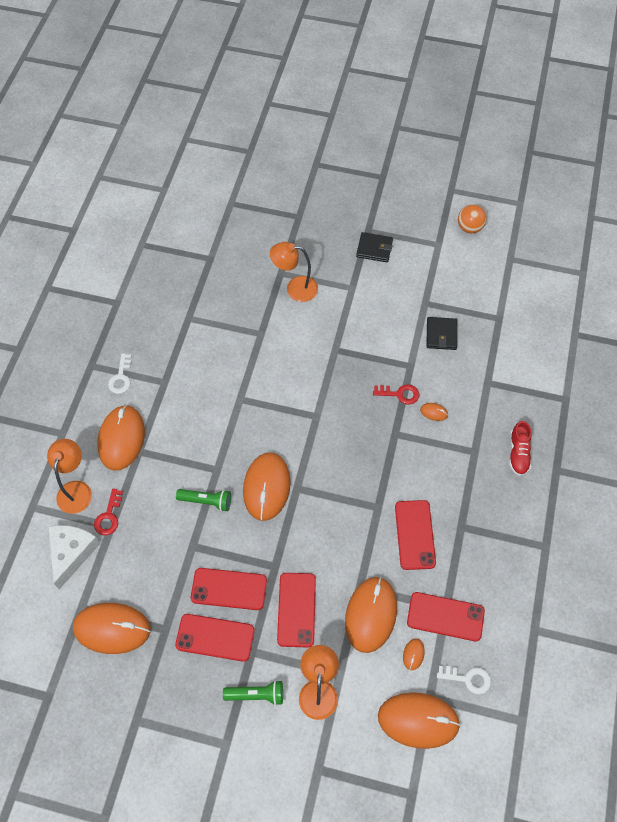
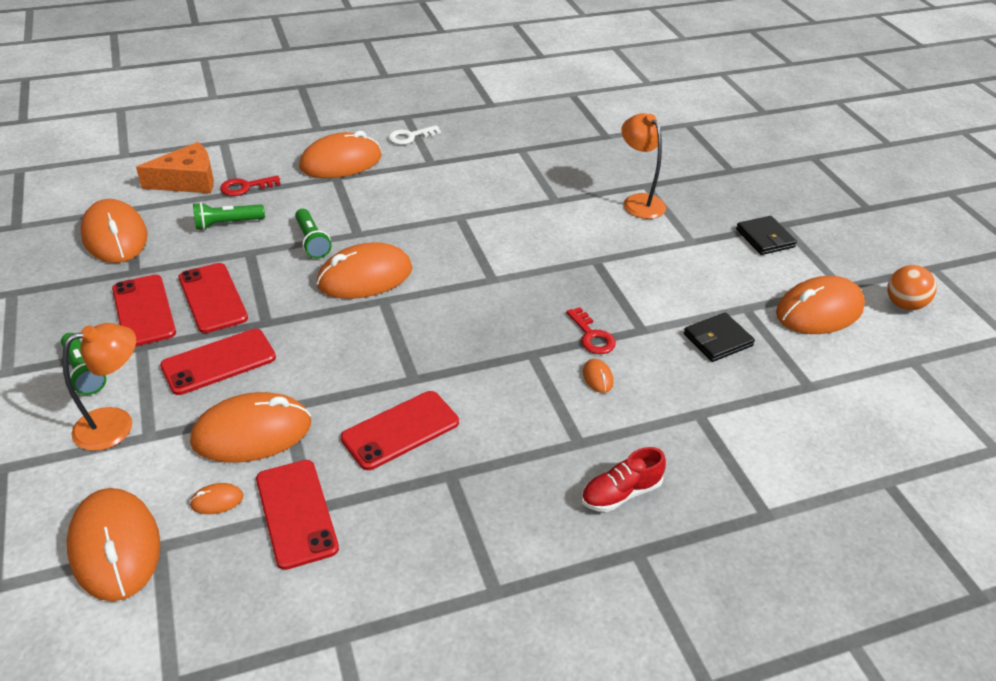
camera: 55 degrees right, 20 degrees down
(71, 553) = (188, 181): white cheese -> orange cheese
(76, 489) = (261, 157): orange lamp -> none
(148, 547) = (227, 223): none -> green flashlight
(449, 270) = (819, 311): none -> orange mouse
(468, 679) = (210, 581): white key -> none

